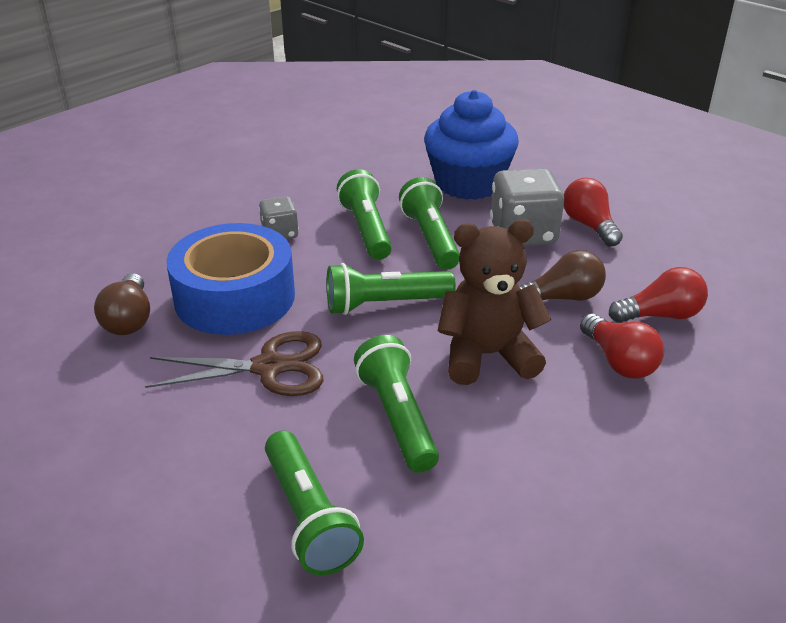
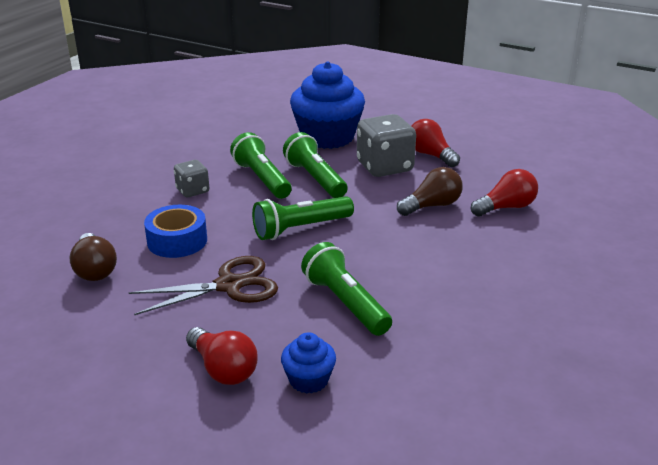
camera: 15 degrees left, 5 degrees down
(235, 297) = (177, 241): blue tape -> blue tape, size x0.60
(309, 517) = (308, 380): green flashlight -> blue cupcake
(487, 355) = (394, 252): brown teddy bear -> none
(619, 361) = (489, 241): red light bulb -> red light bulb (223, 369)

